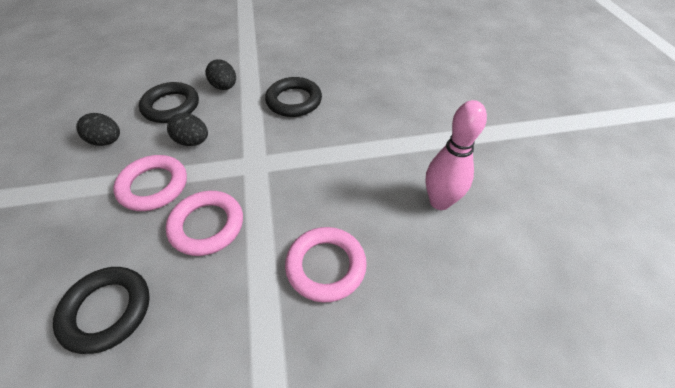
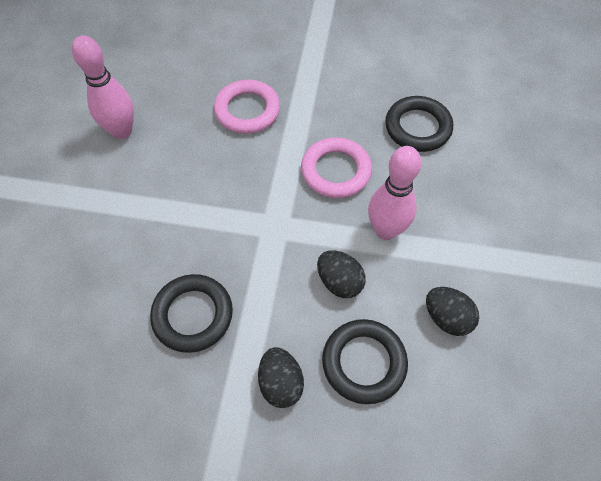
camera: 160 degrees left, 10 degrees up
(153, 186) = (386, 230): pink ring -> pink bowling pin

